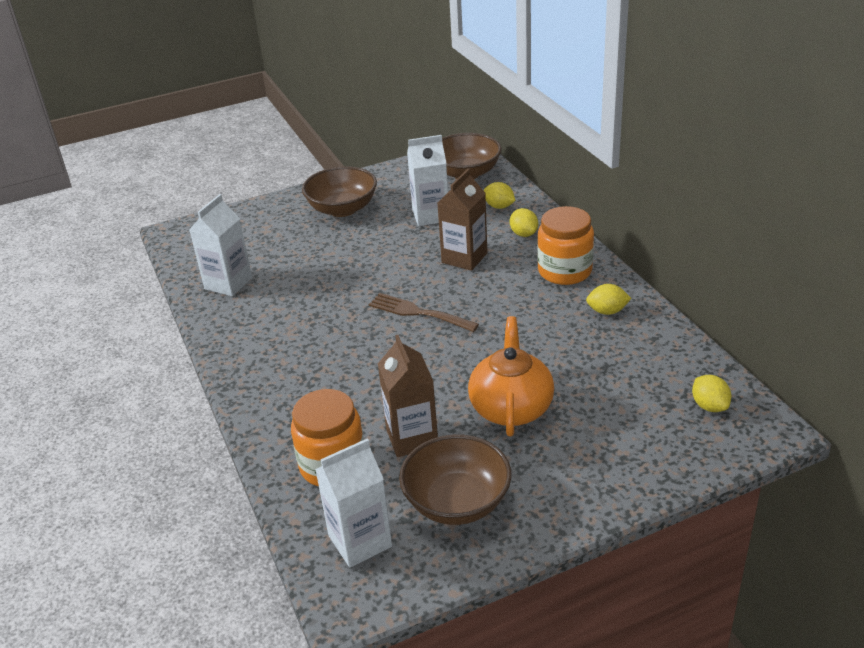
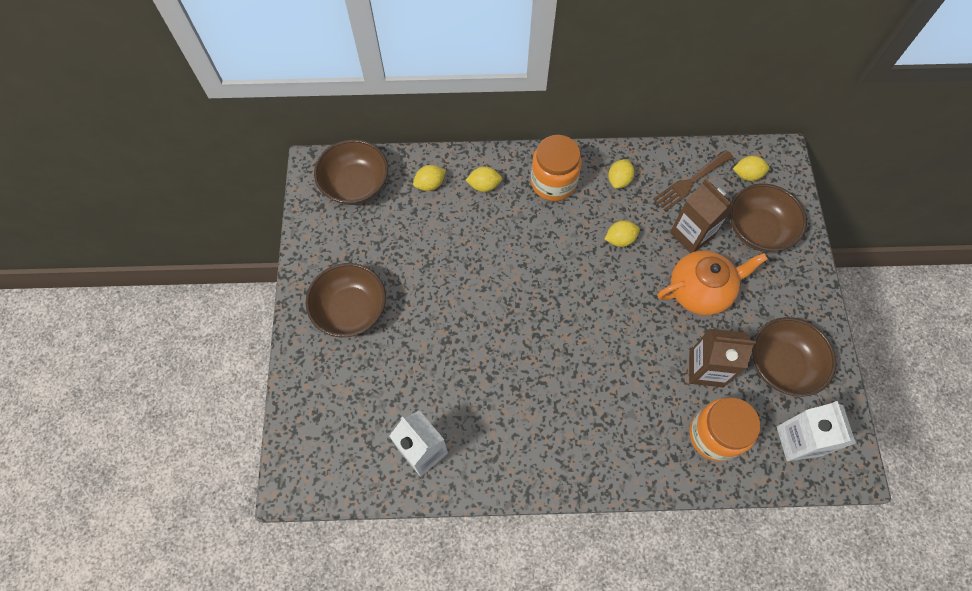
camera: 70 degrees left, 30 degrees up
(419, 313) = (555, 307): brown fork -> brown fork (691, 182)
(430, 215) = (411, 241): white carton -> none
(464, 258) = (494, 243): brown carton -> brown carton (691, 234)
(511, 408) = (700, 291): orange teapot -> orange teapot turned 135 degrees clockwise
(532, 332) = (620, 239): none -> yellow lemon
(636, 435) = (758, 229): none -> brown bowl

